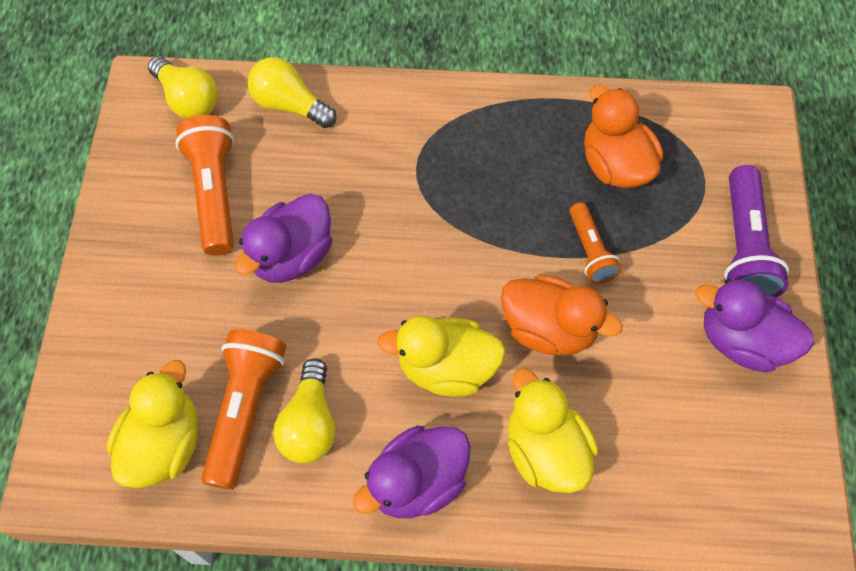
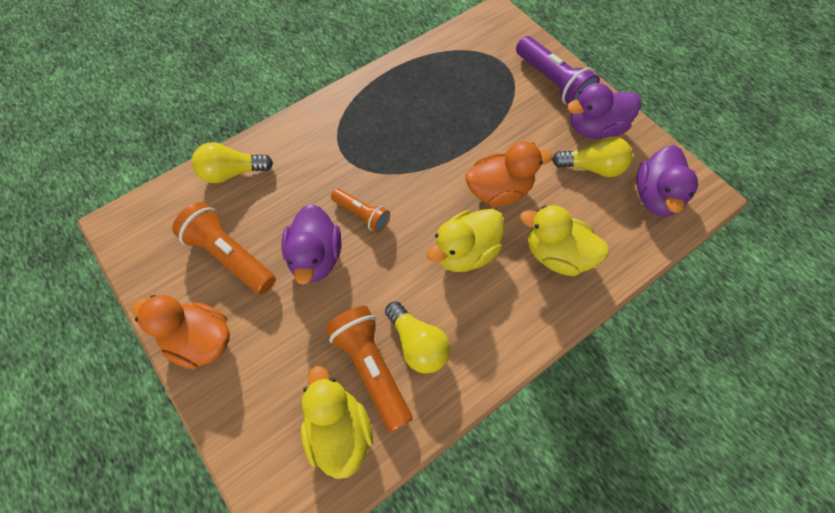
camera: 40 degrees left, 0 degrees up
(188, 100) = (158, 213): yellow light bulb -> yellow light bulb (592, 167)
(417, 482) = (509, 327): purple duck -> purple duck (656, 197)
(590, 251) = (481, 136): orange flashlight -> orange flashlight (362, 214)
(615, 165) = (452, 84): orange duck -> orange duck (200, 340)

